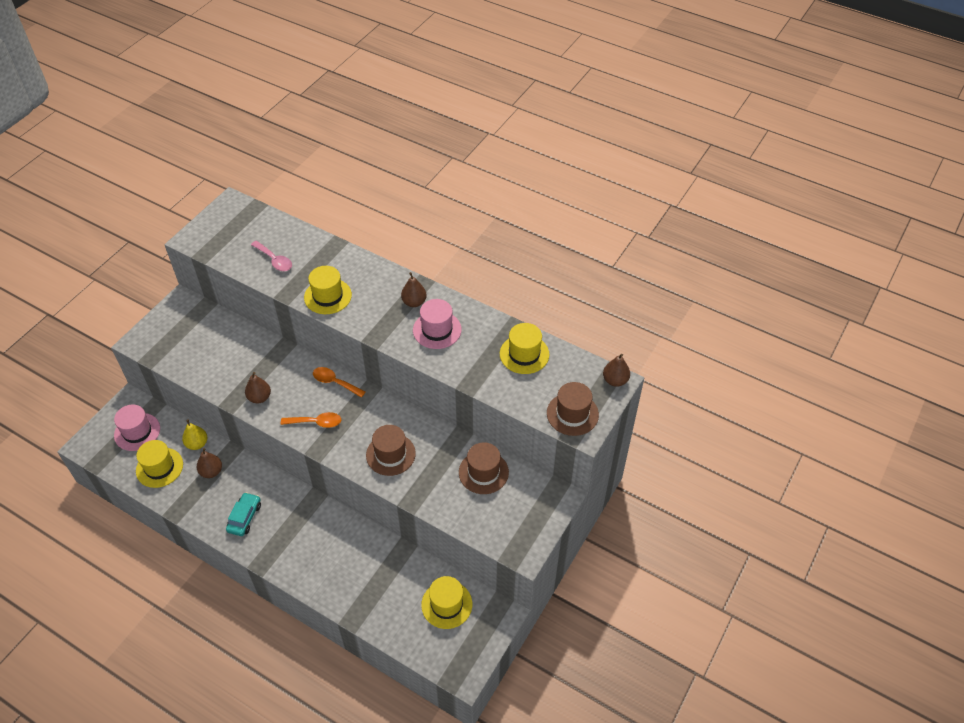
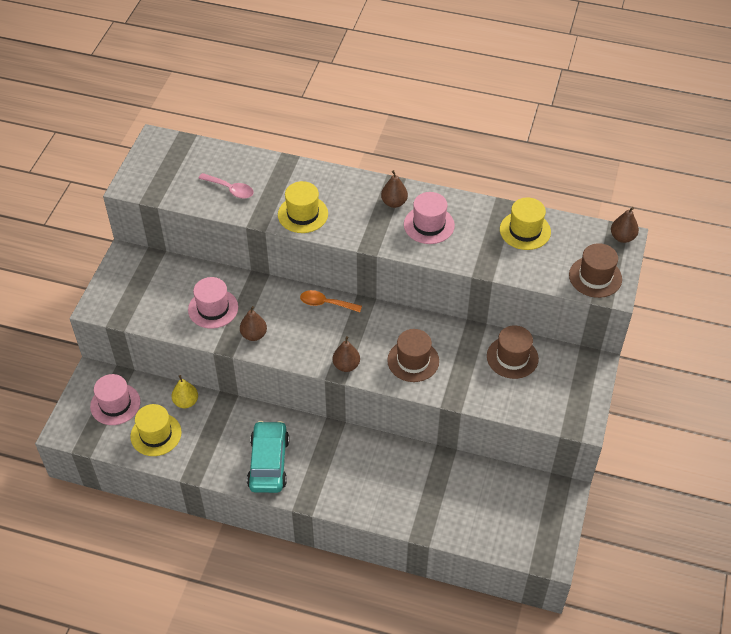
camera: 15 degrees left, 0 degrees up
(211, 472) = (214, 426): brown pear -> brown pear (346, 365)
(235, 365) = (213, 308): none -> pink hat
(244, 517) = (268, 463): turquoise car -> turquoise car, size x1.60
(316, 422) = (323, 346): orange spoon -> none
(446, 604) = (508, 497): yellow hat -> none

